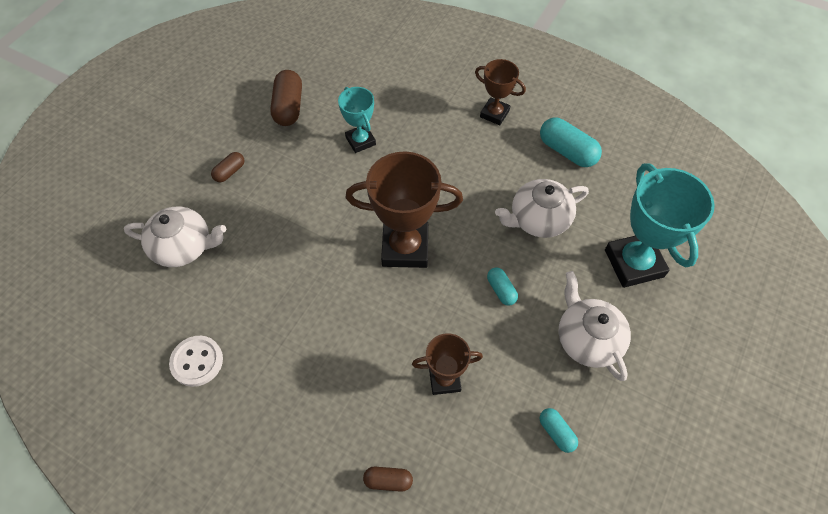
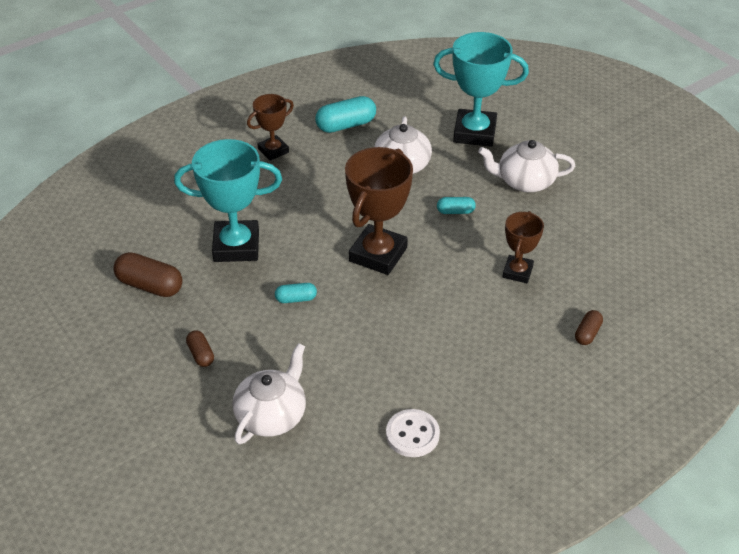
camera: 65 degrees left, 15 degrees down
(360, 141) = (236, 246): turquoise trophy -> turquoise trophy, size x1.75
(556, 432) = (591, 226): turquoise capsule -> turquoise capsule (296, 299)

